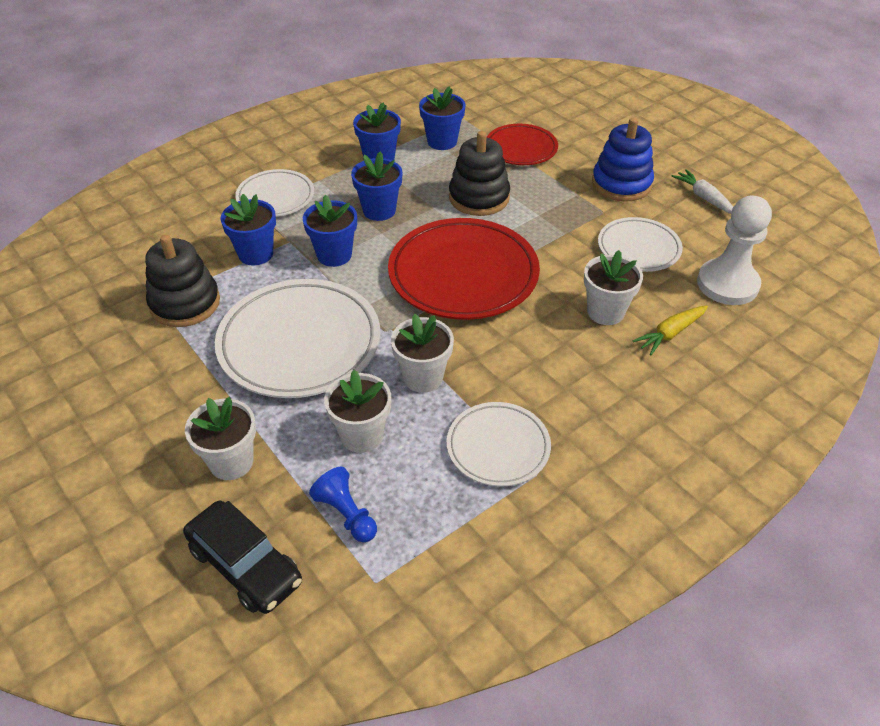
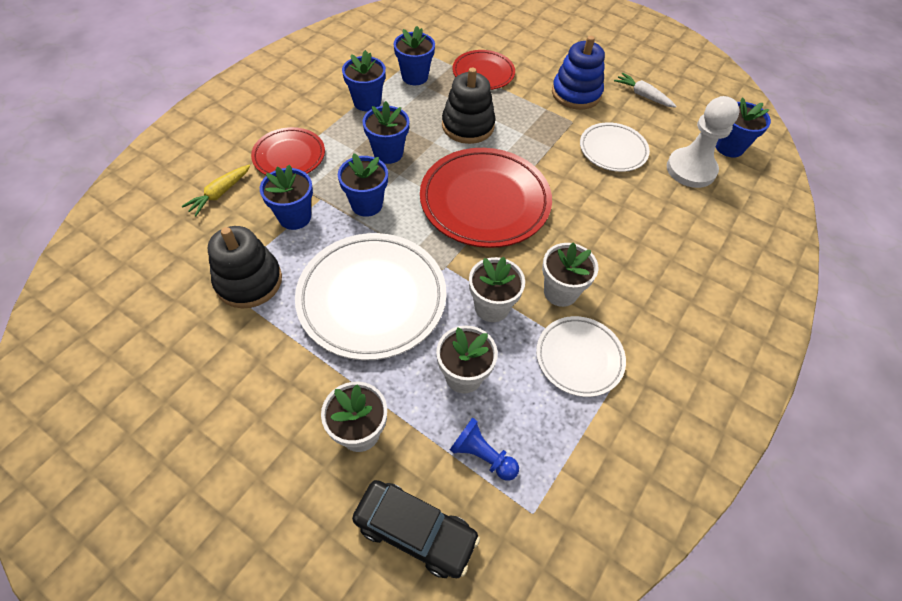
camera: 20 degrees left, 10 degrees up
(275, 197) = (289, 156): white plate -> red plate
(605, 312) = (611, 213): white flower pot -> white flower pot (560, 292)
(670, 334) = (667, 223): yellow carrot -> yellow carrot (220, 194)
(790, 269) = (729, 147): none -> blue flower pot

